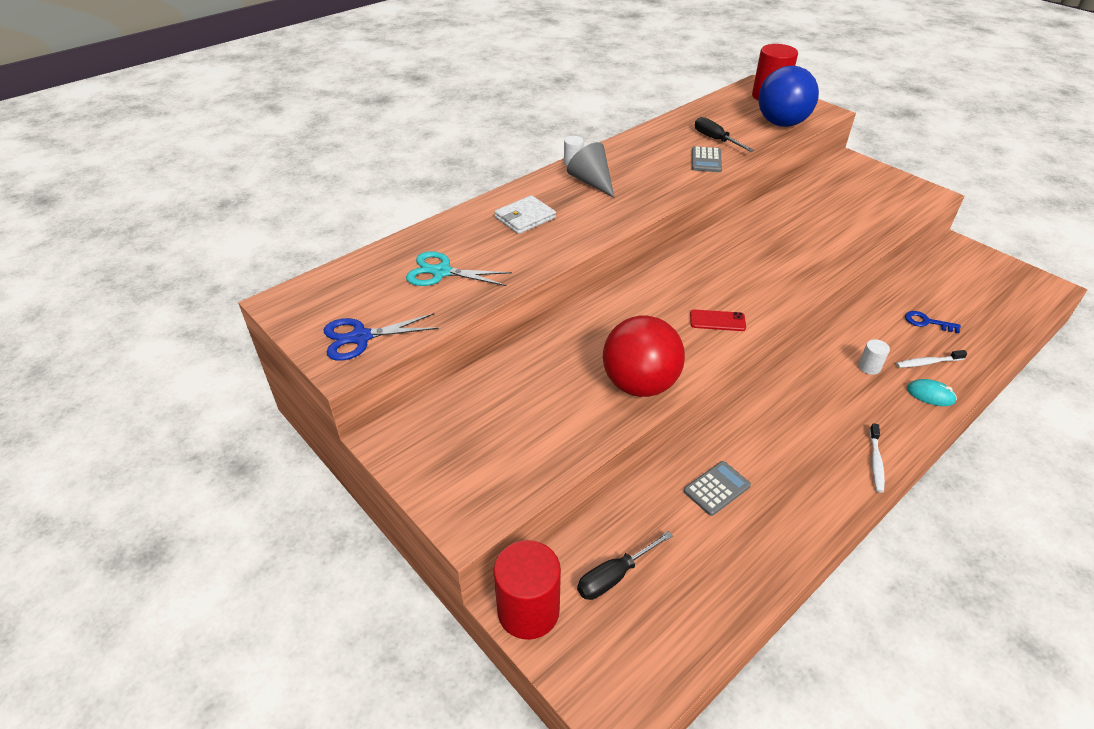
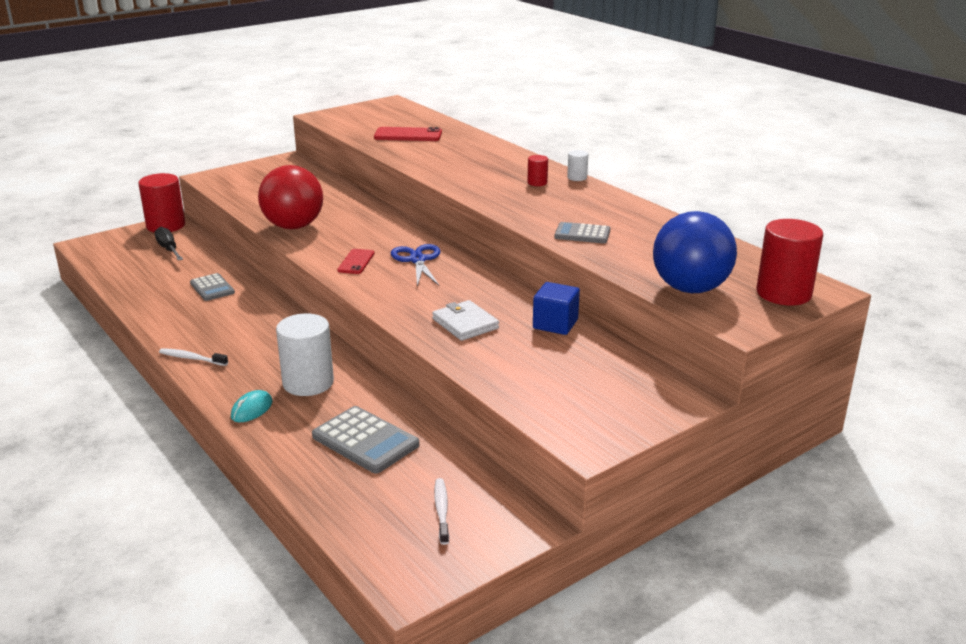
camera: 95 degrees right, 15 degrees down
(361, 337) = (344, 119): blue scissors -> blue scissors (417, 260)
(441, 272) = (408, 135): turquoise scissors -> red phone
(525, 218) = (477, 158): white wallet -> white wallet (465, 324)
(591, 182) = (537, 183): grey cone -> red cylinder
(715, 139) = (635, 244): black screwdriver -> none
(784, 206) = (555, 324): none -> blue cube
(869, 367) = (308, 383): white cylinder -> white cylinder, size x2.12
(927, 322) = (365, 441): blue key -> grey calculator
(928, 362) = (298, 421): white toothbrush -> white toothbrush (441, 511)

